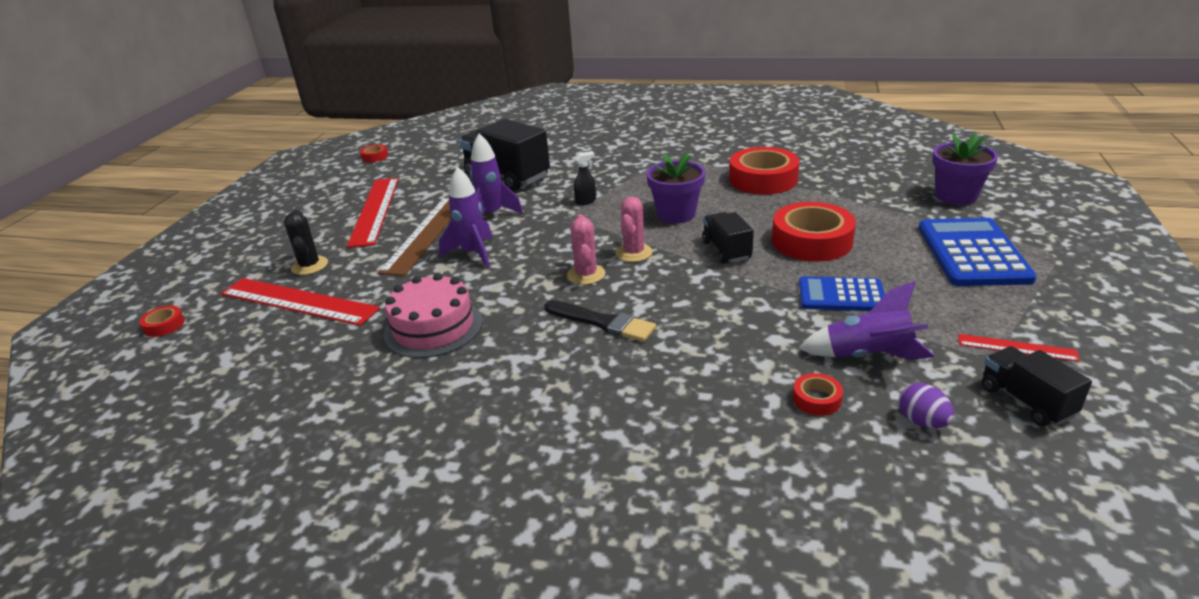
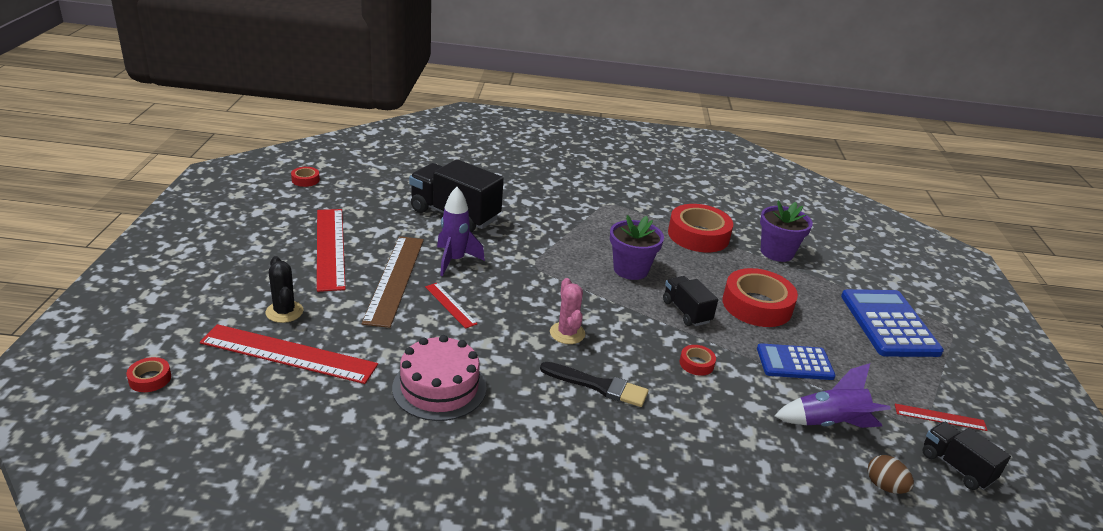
camera: 15 degrees left, 0 degrees up
(473, 254) = (450, 305): purple rocket -> red ruler
(586, 201) = (542, 250): black spray bottle -> none
(634, 253) = (604, 311): pink cactus -> none
(816, 399) = (799, 465): red tape -> red tape (696, 364)
(922, 422) = (884, 486): purple egg -> brown egg
(956, 196) = (864, 264): purple flower pot -> purple flower pot (777, 252)

